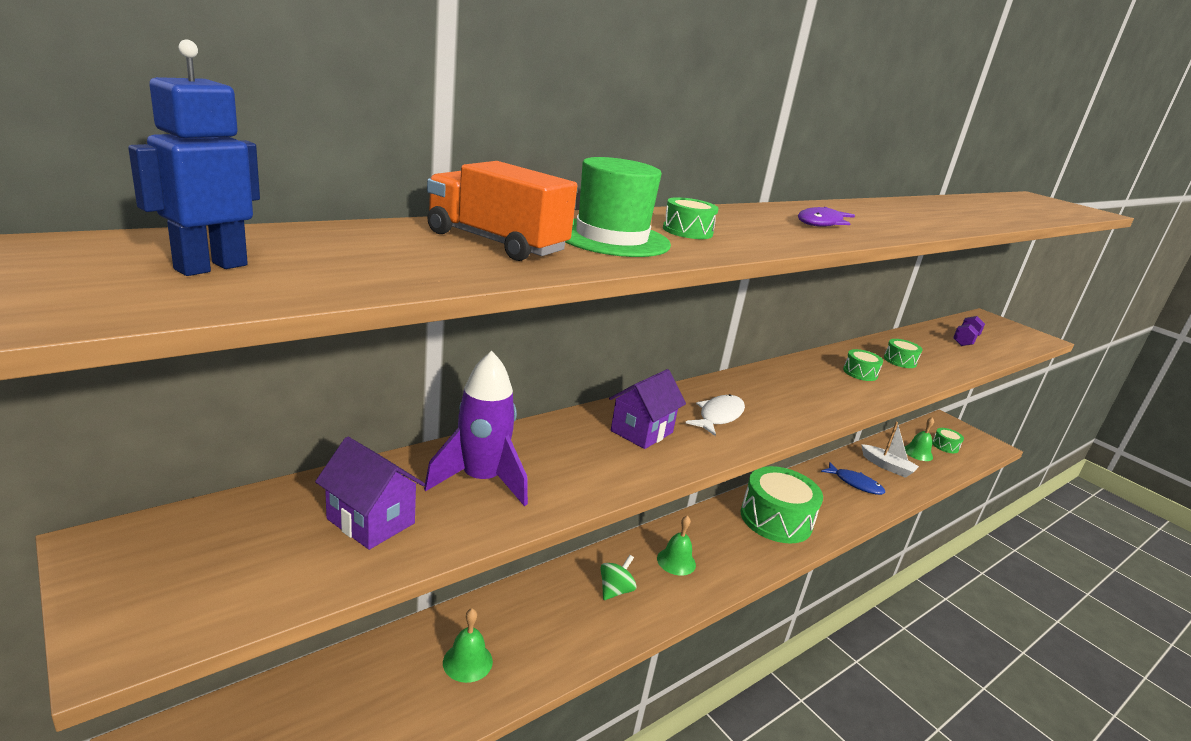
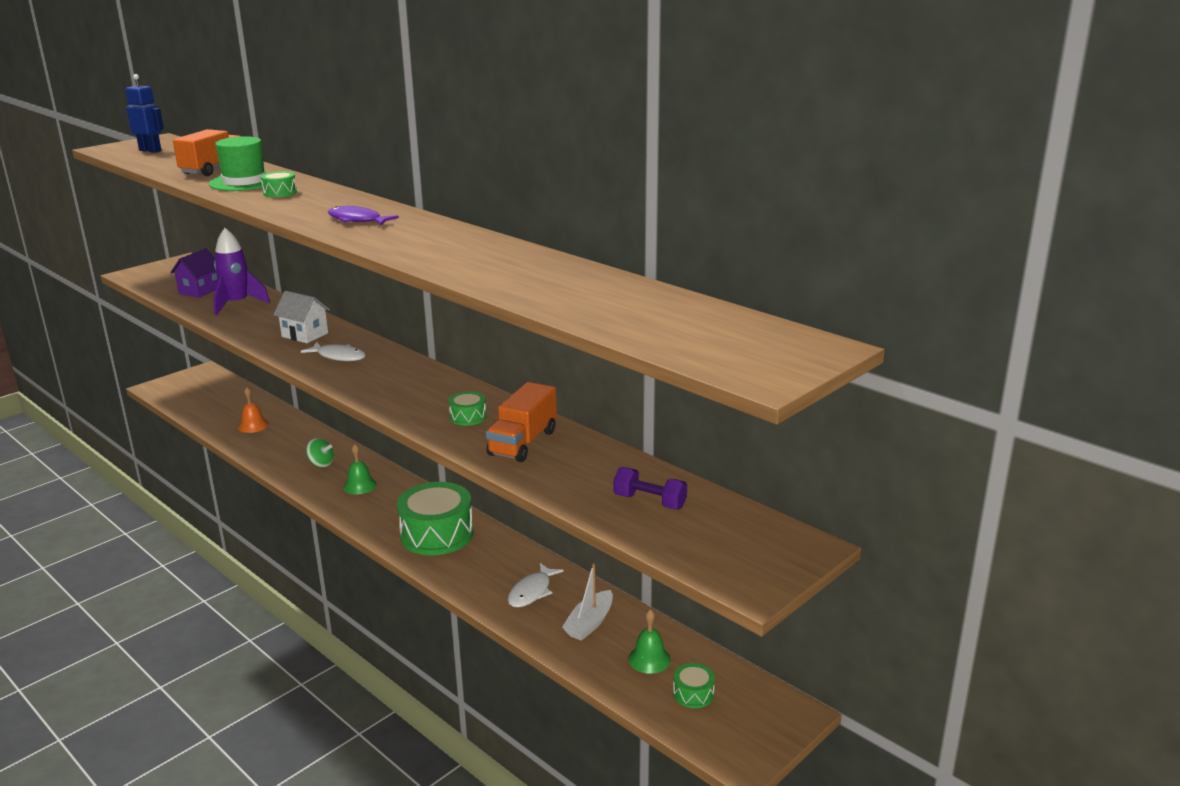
camera: 85 degrees right, 0 degrees up
(467, 661) = (253, 425): green bell -> orange bell
(642, 432) = (305, 335): purple house -> white house
(855, 483) = (532, 591): blue fish -> white fish
(900, 361) = (523, 443): green drum -> orange truck

